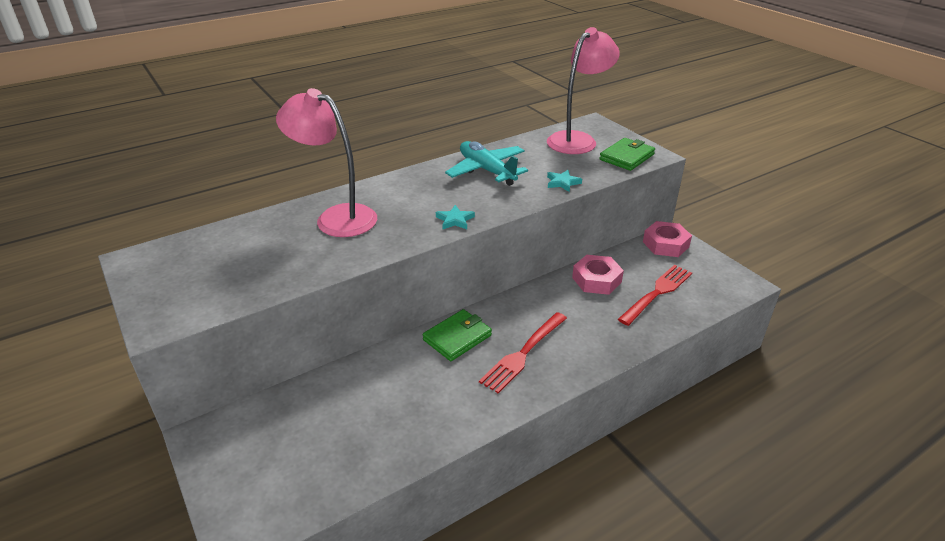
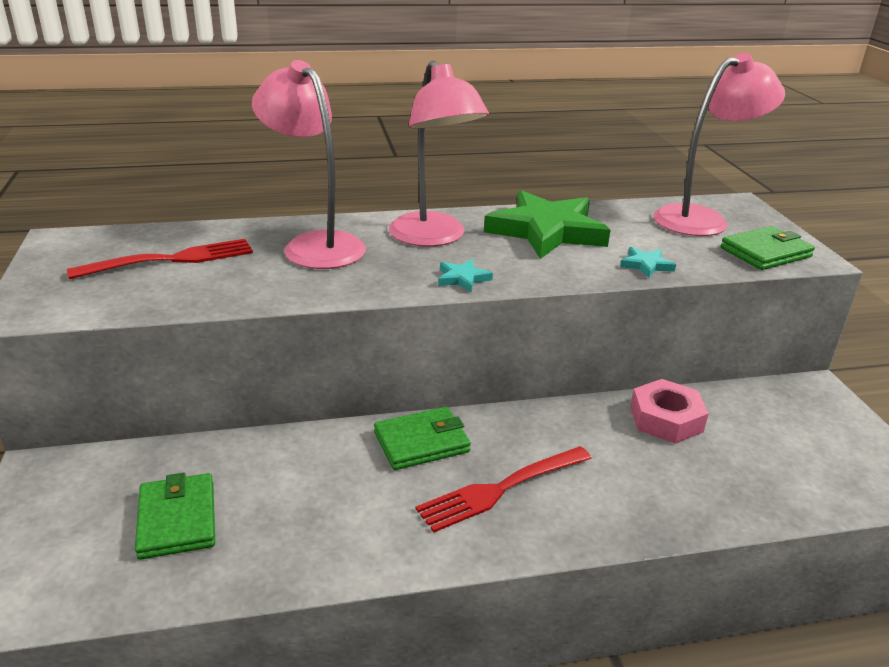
camera: 20 degrees right, 5 degrees down
(328, 438) = (177, 519): none -> green wallet
(415, 193) = (433, 238): none -> pink lamp
(487, 170) = (547, 231): turquoise plane -> green star
(657, 293) = (754, 461): red fork -> red fork (171, 260)
(665, 244) = (802, 397): pink nut -> none

